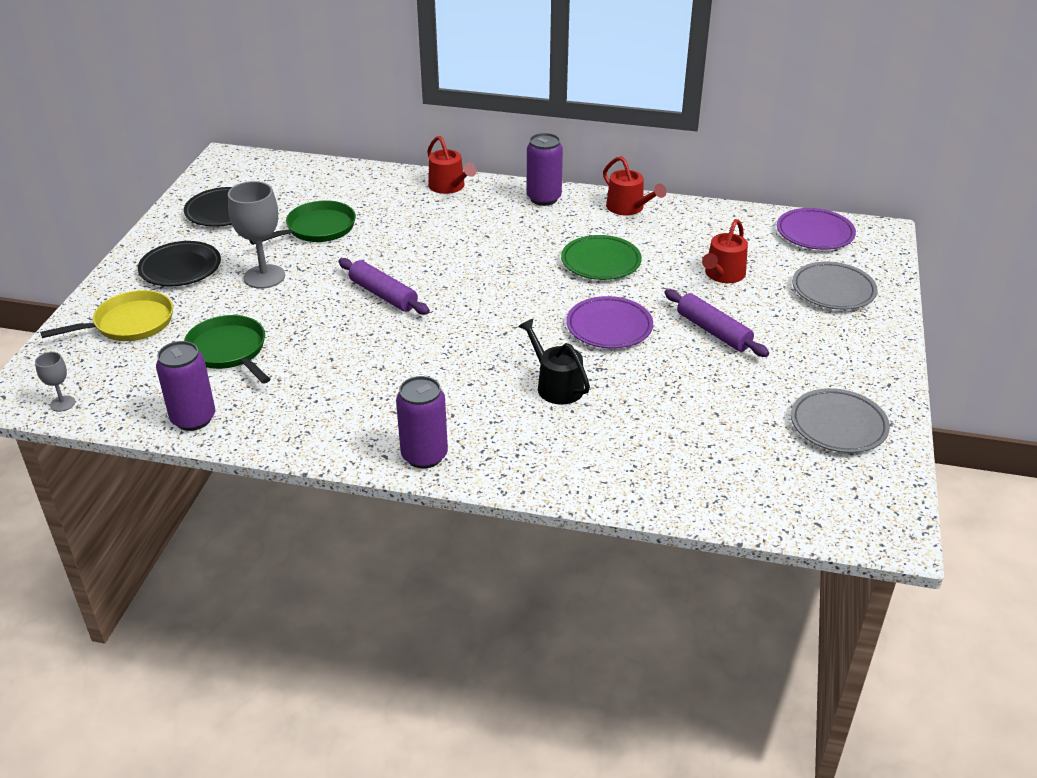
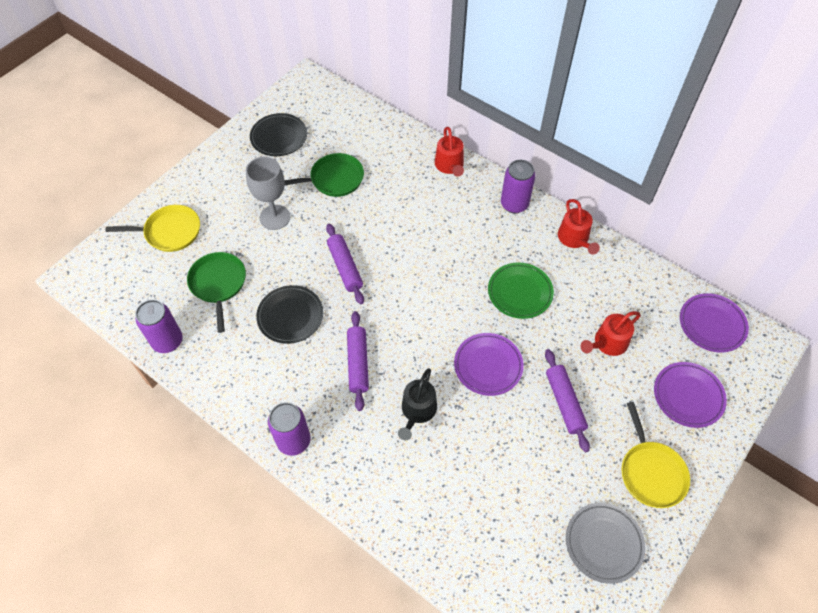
camera: 25 degrees right, 20 degrees up
(62, 403) = (98, 293): grey goblet -> none
(180, 268) = (225, 188): black plate -> black plate (290, 316)
(456, 368) = (358, 363): none -> purple rolling pin
(556, 385) = (417, 411): black watering can -> black watering can turned 150 degrees counterclockwise
(833, 290) = (688, 396): grey plate -> purple plate
(842, 357) = (651, 472): none -> yellow pan

